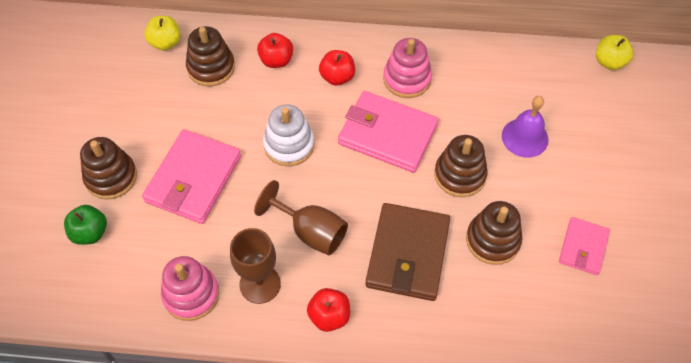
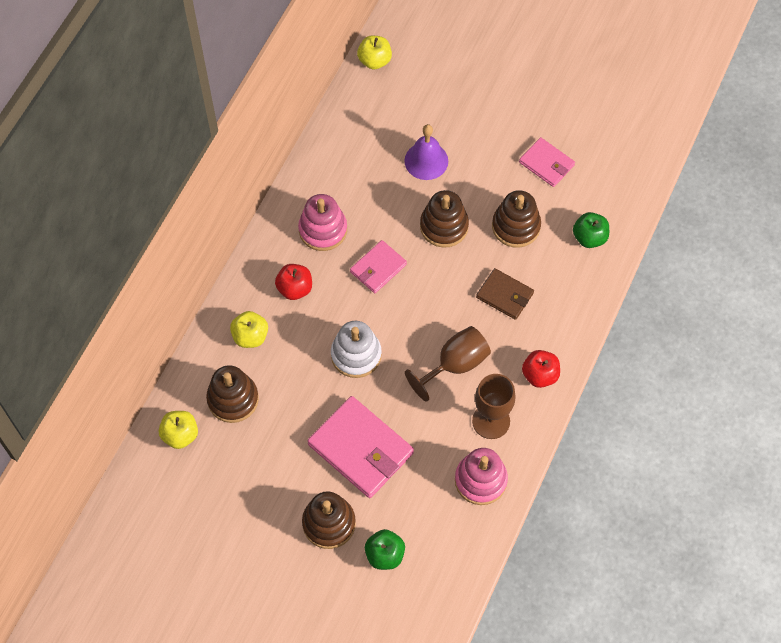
camera: 70 degrees left, 5 degrees up
(276, 60) = (250, 336): red apple -> yellow apple
(387, 134) = (378, 268): pink wallet -> pink wallet, size x0.57
(407, 254) = (504, 295): brown wallet -> brown wallet, size x0.57
(516, 318) = (589, 237): none -> green apple

